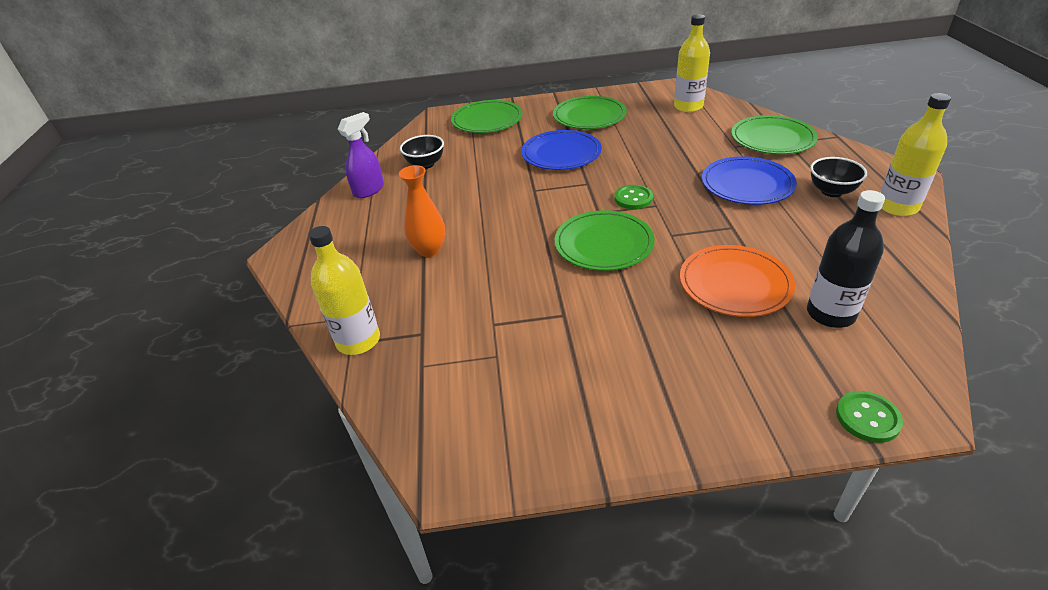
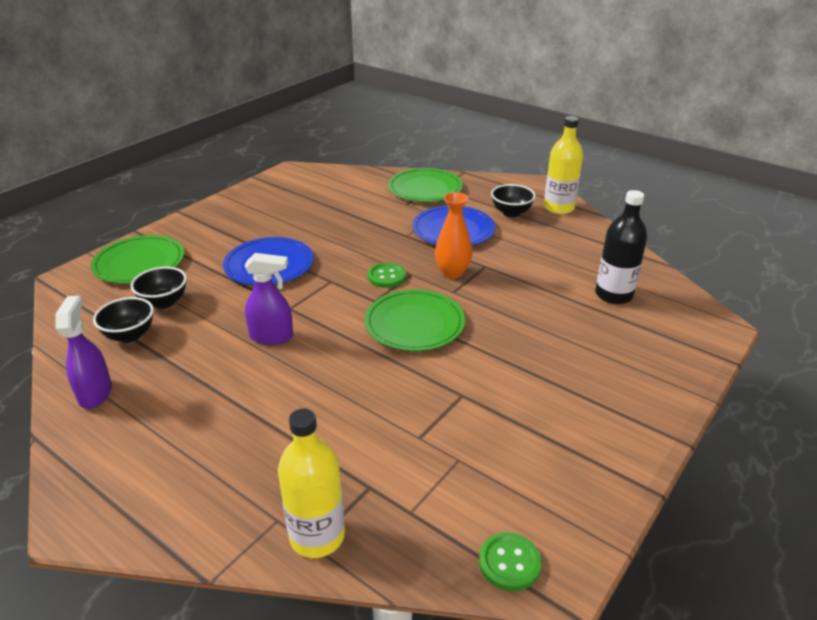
camera: 50 degrees left, 5 degrees down
(429, 250) = (263, 413): orange vase -> orange vase (452, 272)
(468, 152) = (164, 302): none -> black bowl
(497, 204) = (272, 337): none -> purple spray bottle
(589, 116) = (248, 221): green plate -> none
(688, 106) = (327, 184): yellow bottle -> none
(735, 284) = (540, 305): orange plate -> none
(867, 418) = (707, 346): green button -> green button (509, 563)

